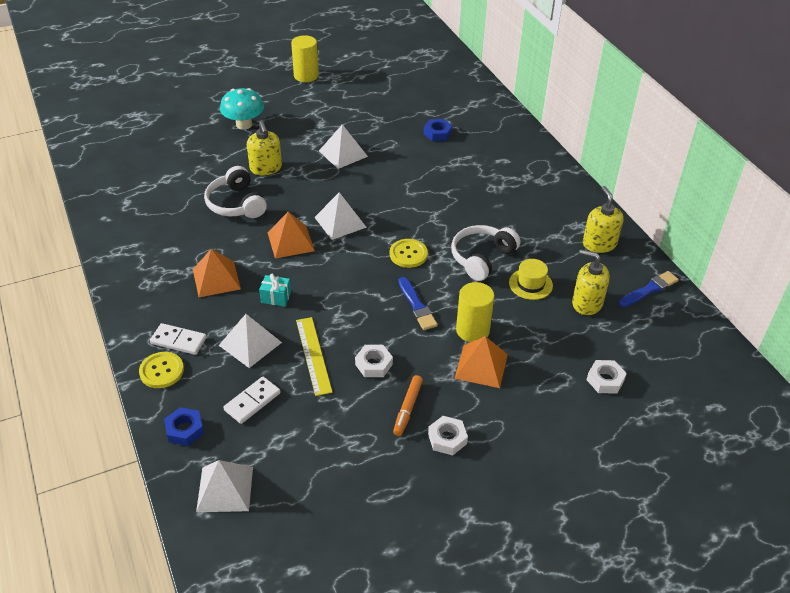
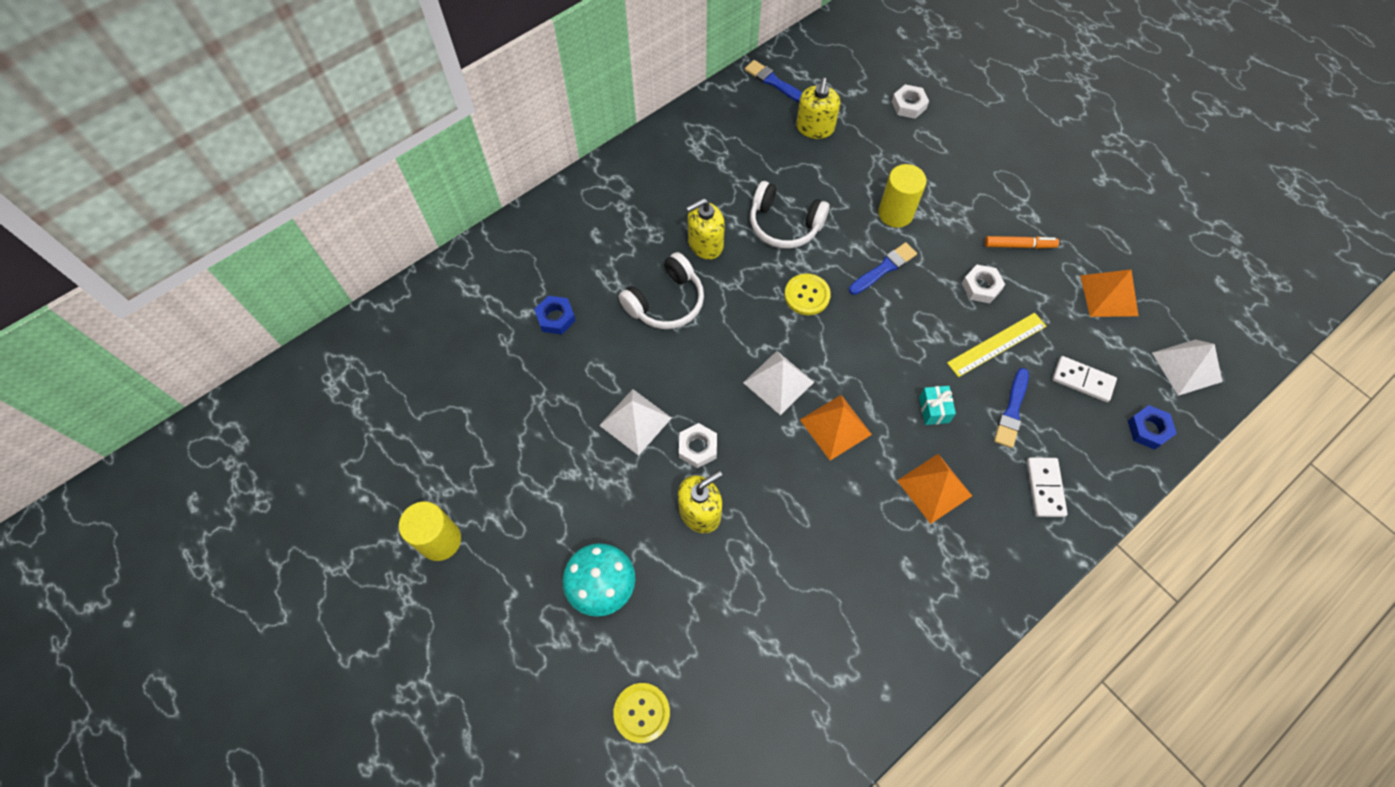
camera: 105 degrees left, 20 degrees up
(161, 371) = (1093, 486): yellow button -> yellow button (642, 713)
(236, 204) = (789, 521): white headphones -> white headphones (666, 302)
(250, 343) = (1012, 411): white pyramid -> blue brush
(447, 439) = (1035, 208): white nut -> white nut (698, 447)
(481, 366) = (938, 198): orange pyramid -> orange pyramid (1108, 295)
(530, 284) = (807, 176): yellow hat -> none
(599, 244) = (720, 127): yellow soap dispenser -> yellow soap dispenser (705, 244)

